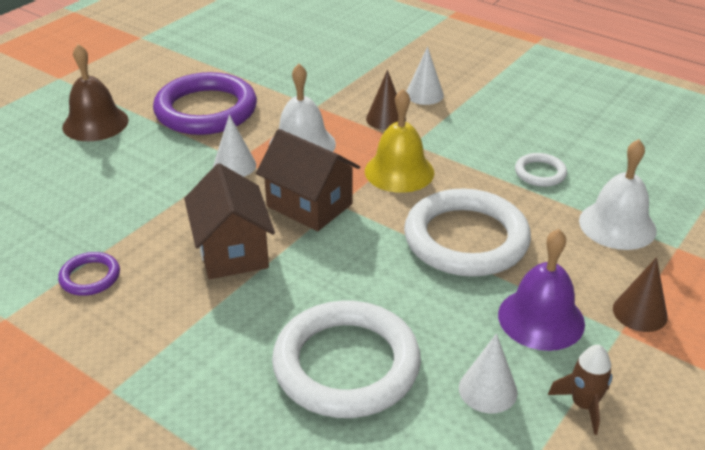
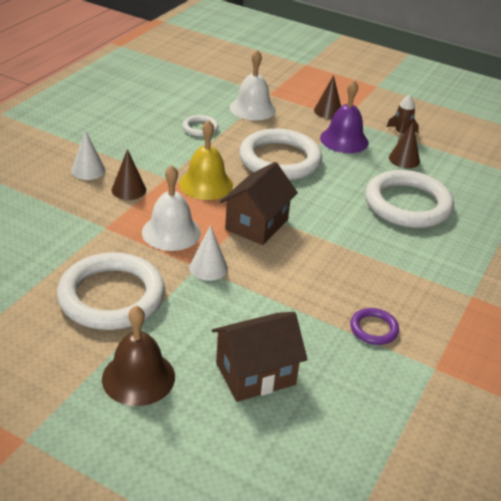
camera: 100 degrees left, 0 degrees up
(206, 110) = (111, 296): purple ring -> white ring
(232, 251) = (321, 258): brown house -> brown house (255, 374)
(487, 390) = (404, 159): white cone -> brown cone

